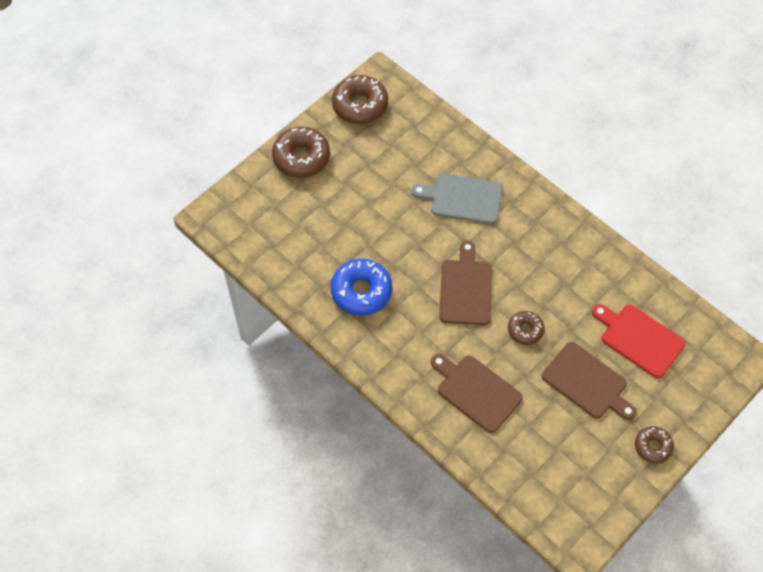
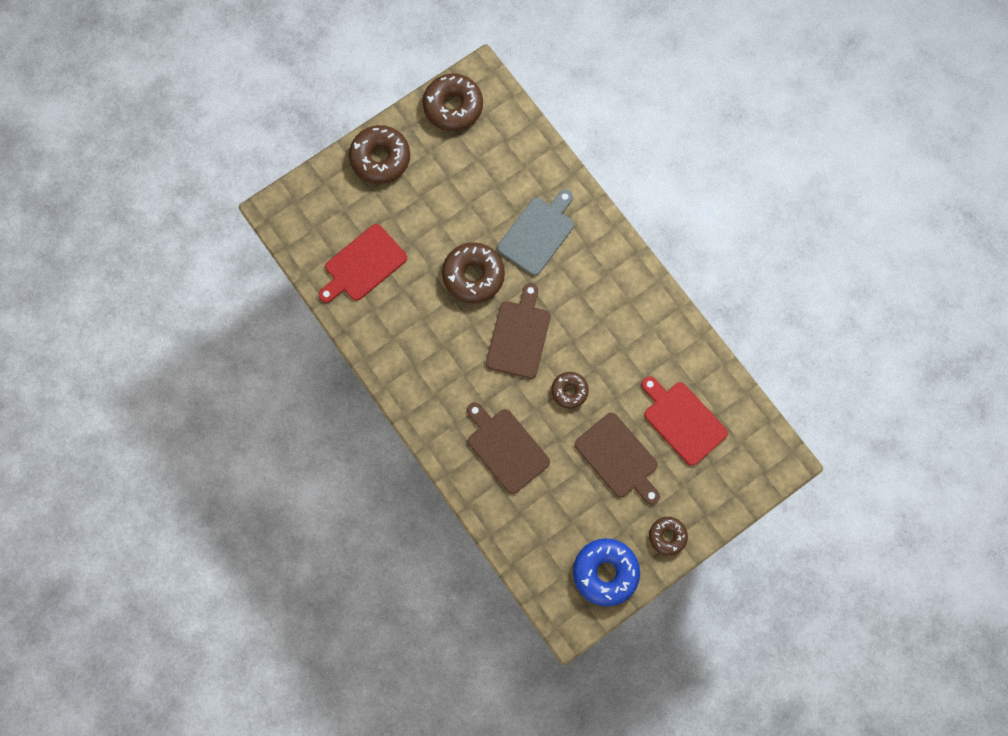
camera: 10 degrees right, 15 degrees up
(303, 250) = (363, 265): none -> red cutting board
(361, 291) = (413, 320): blue donut -> blue donut (605, 572)
(410, 243) = (473, 276): none -> brown donut
(462, 198) = (538, 233): grey cutting board -> grey cutting board turned 105 degrees clockwise

